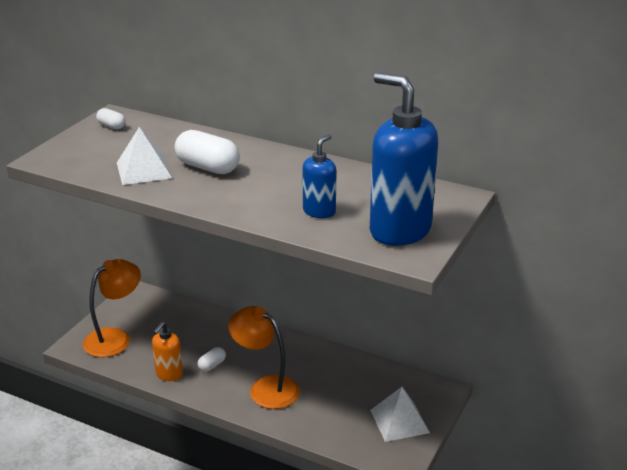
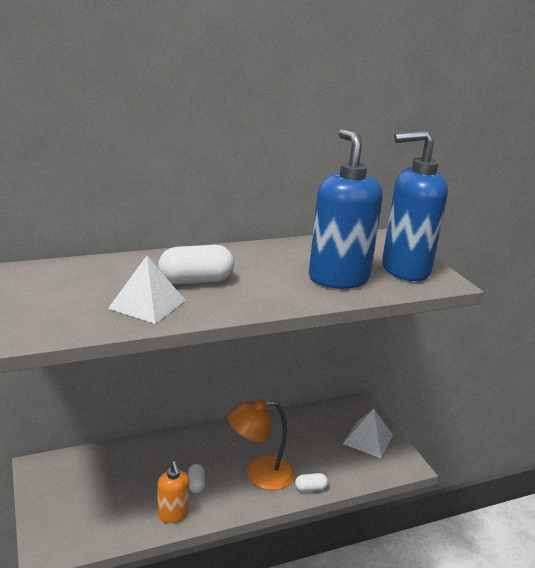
camera: 50 degrees left, 5 degrees down
(111, 126) = (34, 281): white capsule -> white capsule (310, 488)
(115, 338) = (77, 517): orange lamp -> none
(319, 211) = (338, 278): blue soap dispenser -> blue soap dispenser, size x1.96

